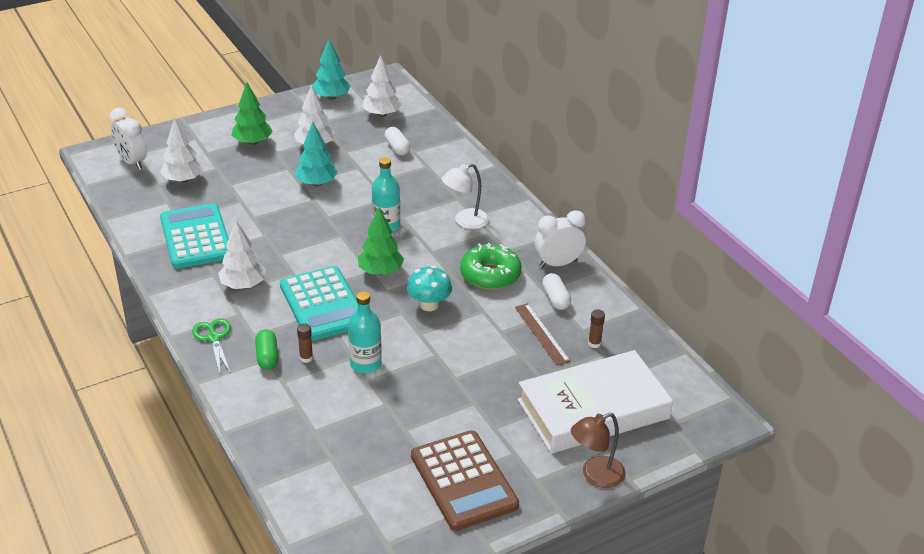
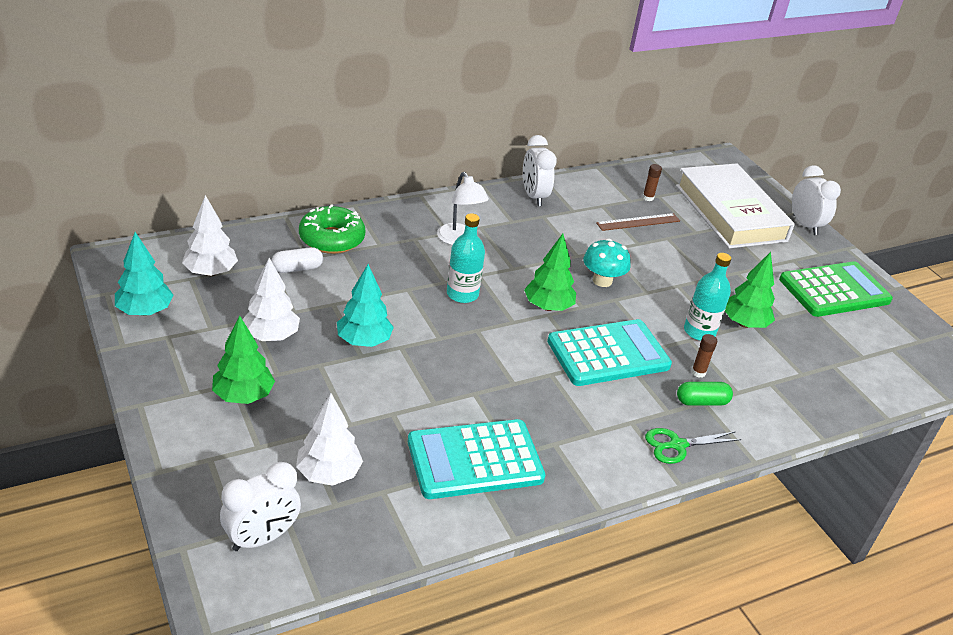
camera: 90 degrees left, 0 degrees up
(243, 285) = (577, 417): white tree -> none
(385, 397) = (744, 324): none -> green tree
(463, 481) = (834, 290): brown calculator -> green calculator
(490, 275) = (552, 237): green donut -> green donut (332, 239)
(555, 299) = (587, 206): white capsule -> none
(595, 475) = (805, 225): brown lamp -> white clock

